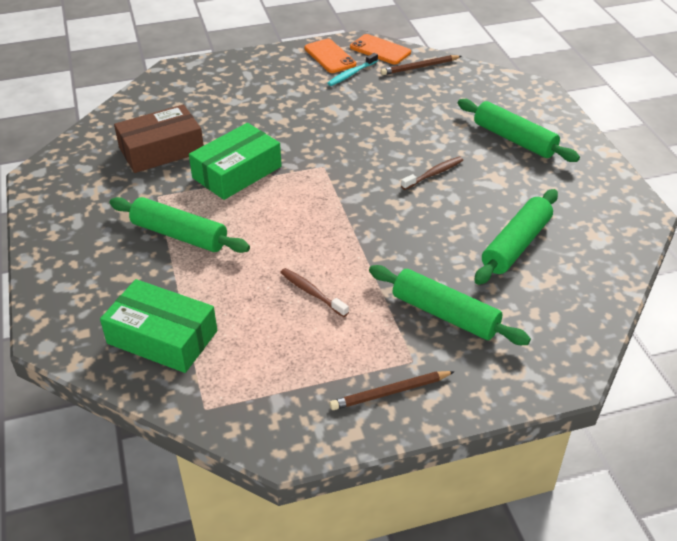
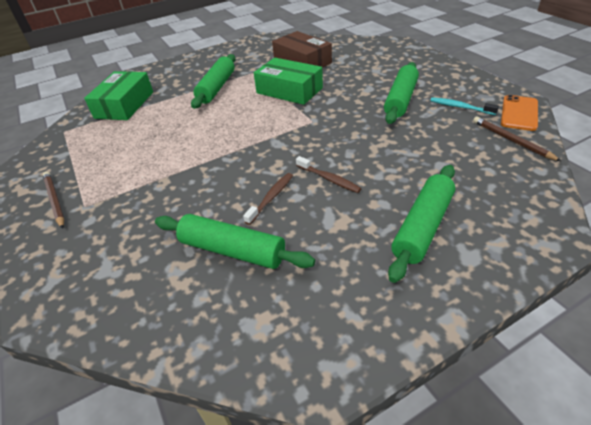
camera: 80 degrees right, 0 degrees up
(312, 292) = (162, 146): brown toothbrush -> brown toothbrush (271, 197)
(330, 56) = (478, 92): orange phone -> none
(445, 314) = (134, 215): green rolling pin -> green rolling pin (400, 100)

